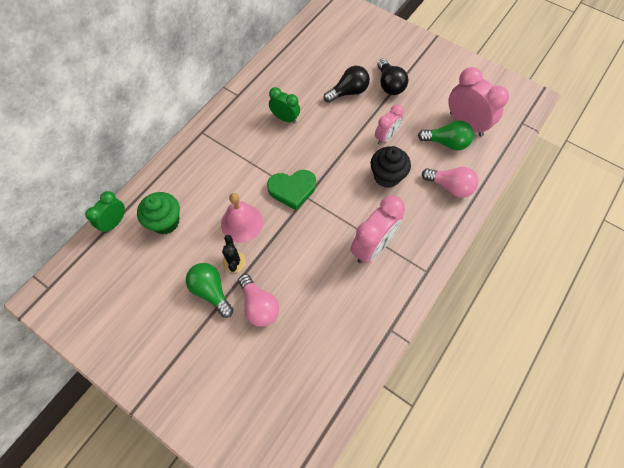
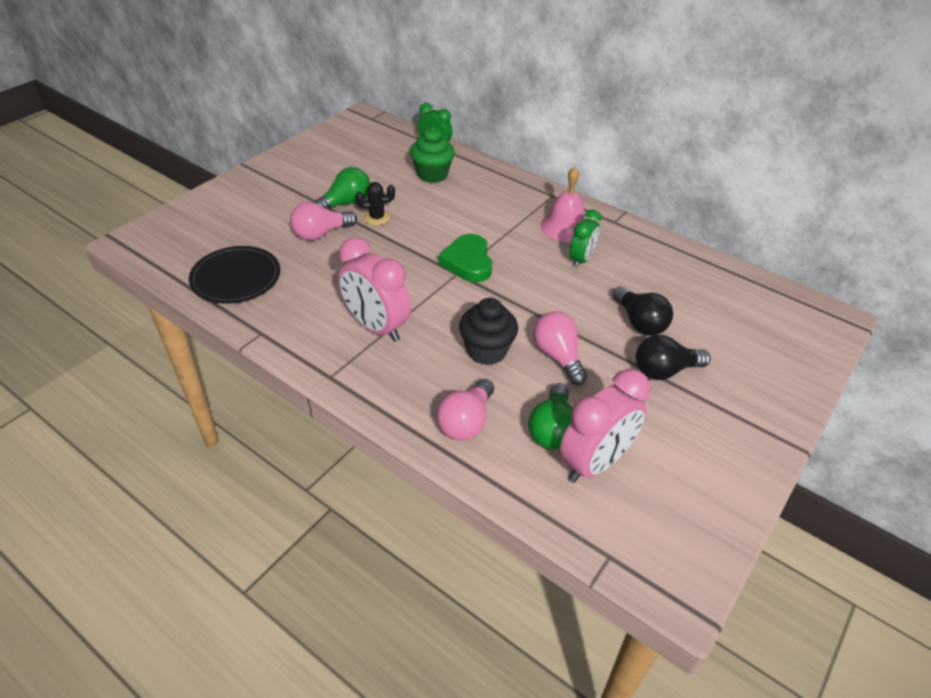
camera: 90 degrees right, 20 degrees down
(242, 223) = (425, 223): pink bell -> pink bell (565, 227)
(325, 367) = (236, 278): none -> black plate
(386, 137) = (558, 356): pink clock -> pink light bulb

